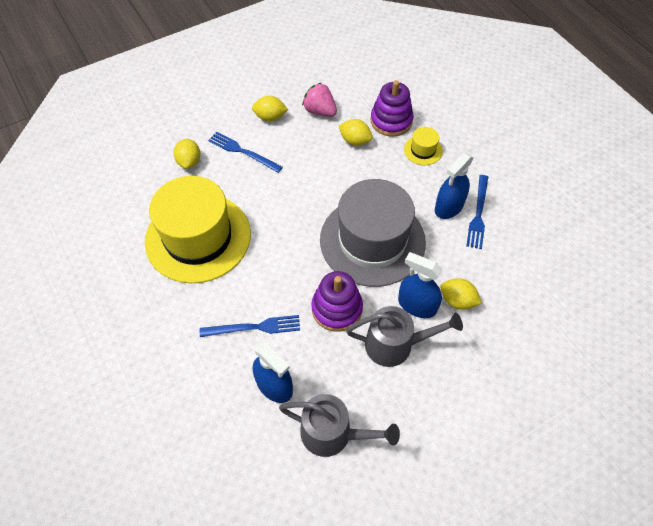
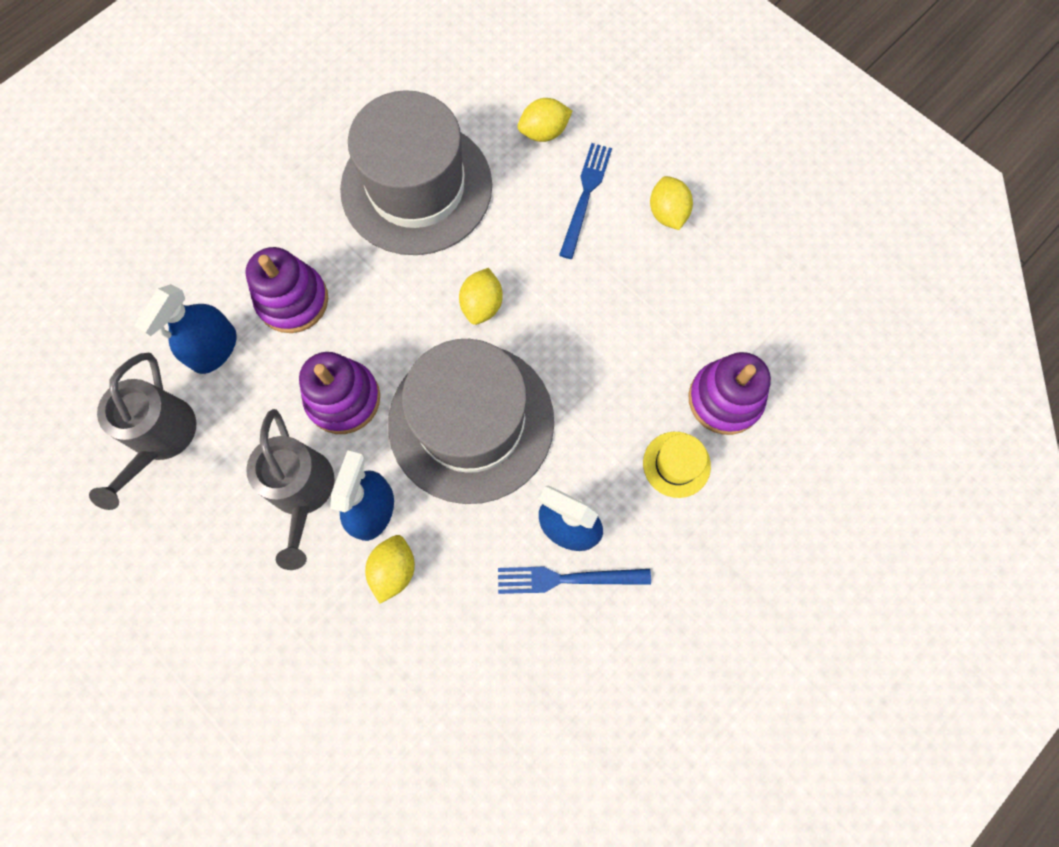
camera: 75 degrees right, 15 degrees up
(198, 237) = (416, 187): yellow hat -> grey hat
(254, 327) = (293, 300): blue fork -> purple stacking toy
(320, 111) = (707, 282): pink strawberry -> none
(355, 141) = (661, 351): yellow lemon -> yellow lemon (482, 305)

